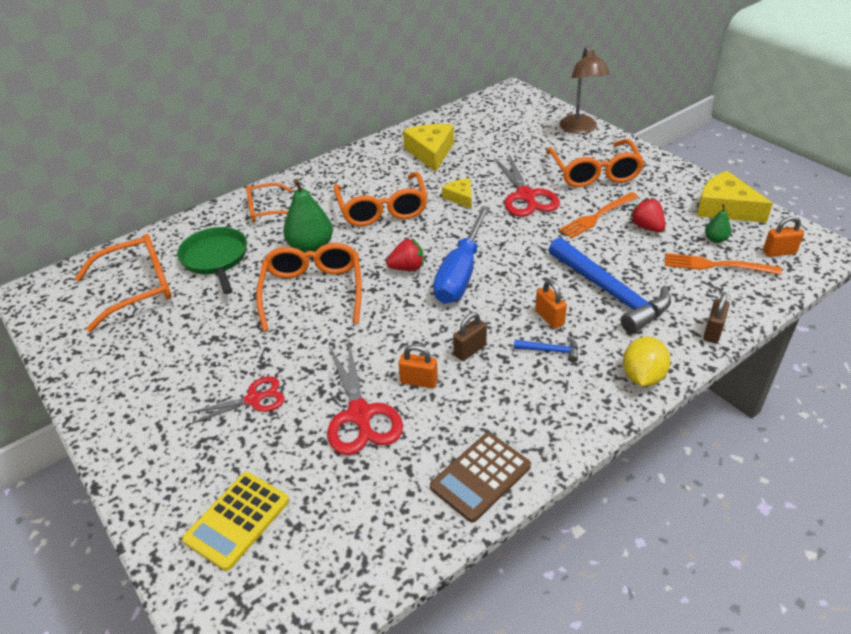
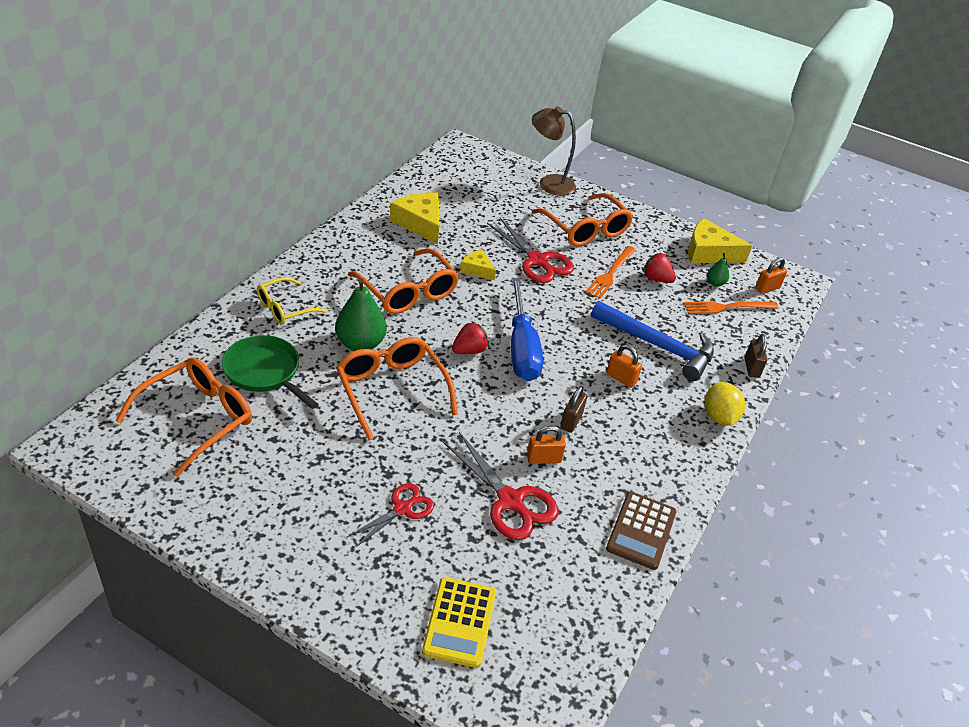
camera: 30 degrees left, 0 degrees up
(266, 209) = (284, 308): orange glasses -> yellow glasses
(550, 350) = (637, 408): blue hammer -> none
(580, 129) = (549, 183): brown lamp -> brown lamp turned 135 degrees clockwise

